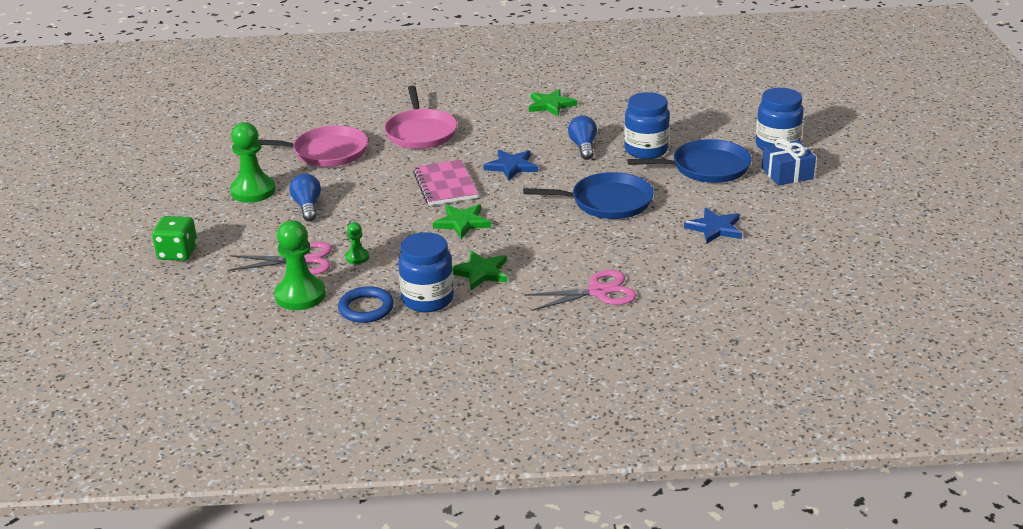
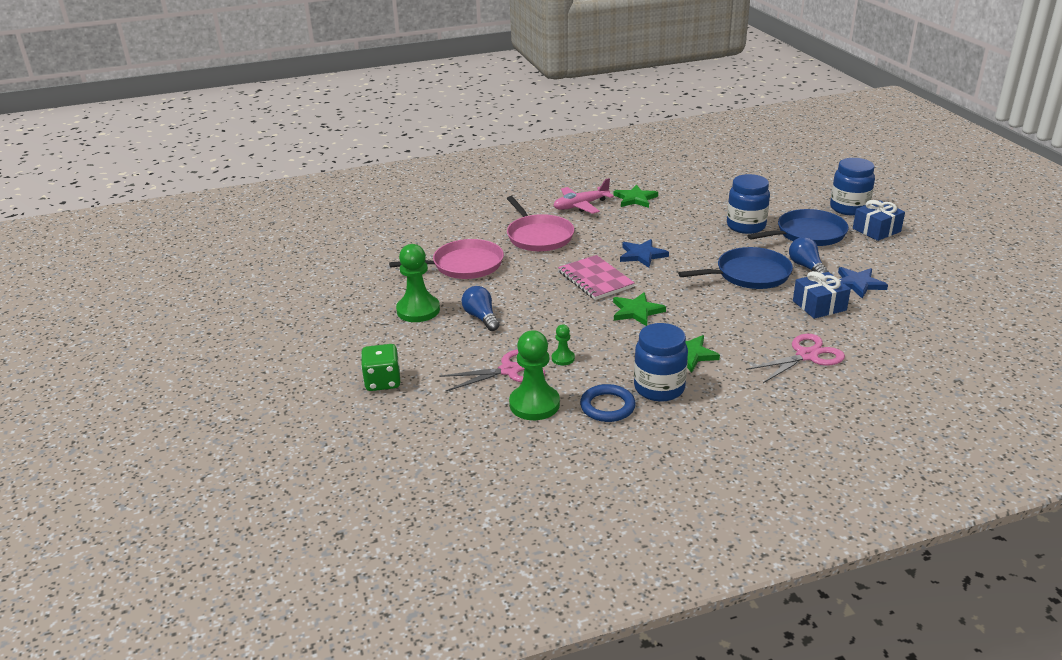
camera: 15 degrees left, 0 degrees up
(488, 105) = (581, 206): none -> pink plane
(583, 147) = (691, 230): blue light bulb -> blue light bulb (806, 267)
(654, 244) = (819, 305): none -> blue gift

